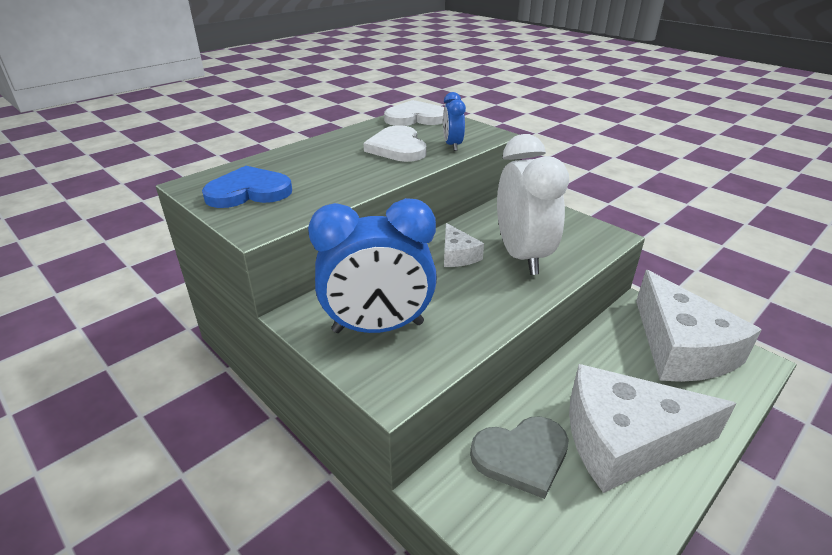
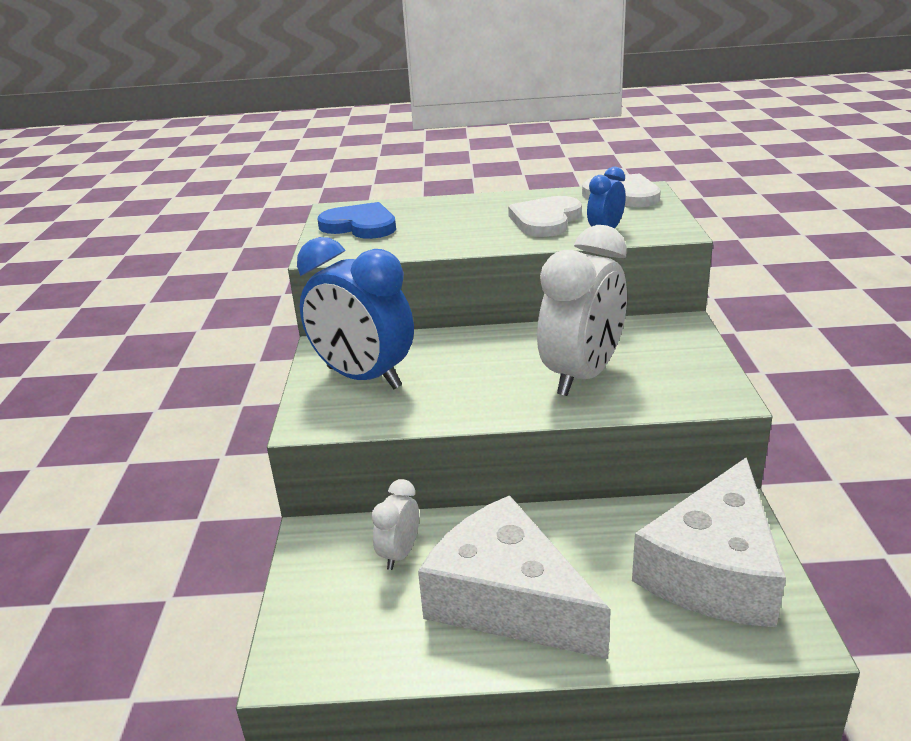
camera: 45 degrees right, 5 degrees down
(457, 255) = (520, 351): white cheese -> none
(521, 456) = (399, 554): grey heart -> white clock

